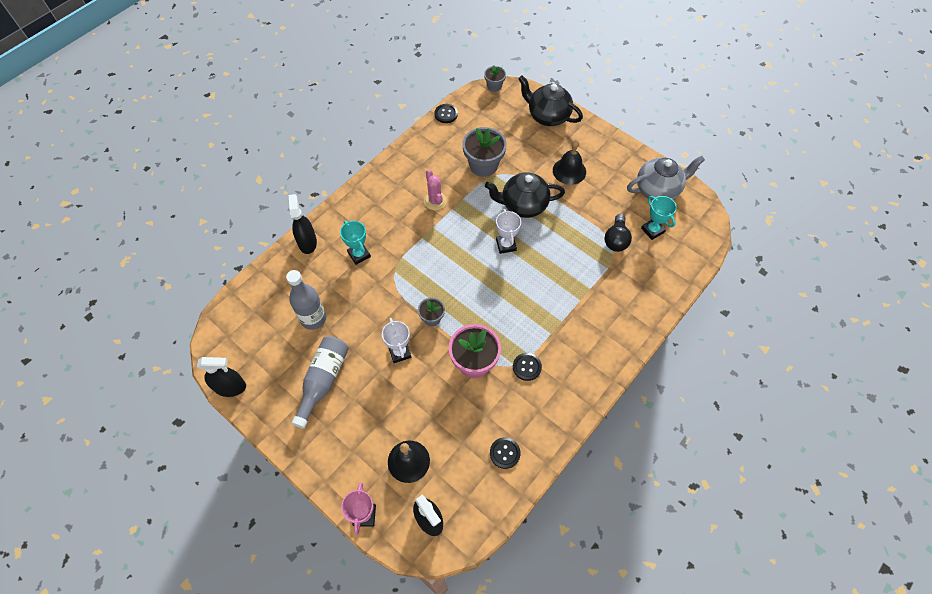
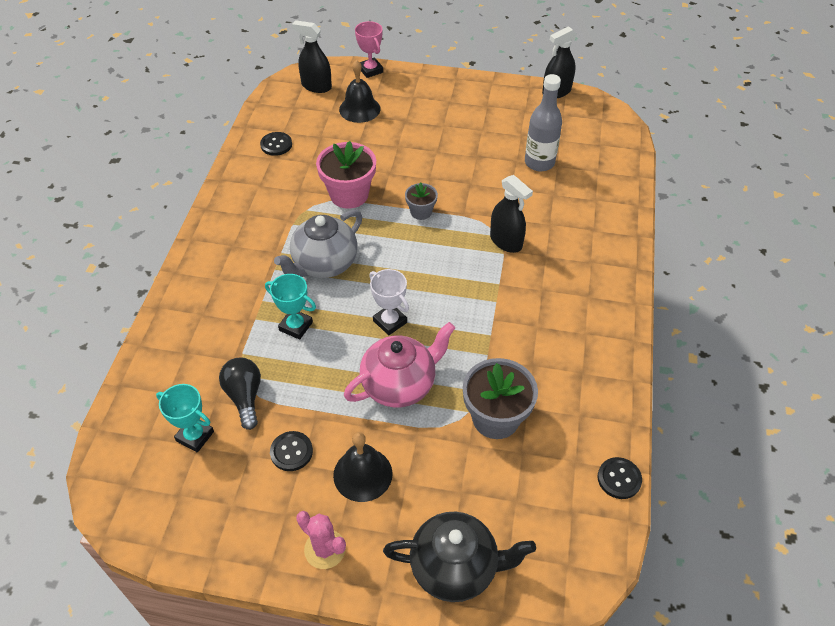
camera: 150 degrees right, 10 degrees down
(307, 242) = (619, 221): black spray bottle -> black spray bottle (506, 241)
(323, 381) = (482, 126): grey bottle -> none
(359, 254) = (552, 234): turquoise trophy -> turquoise trophy (296, 326)
(399, 352) = (430, 172): white trophy -> none
(435, 201) = (520, 334): pink cactus -> pink cactus (325, 549)
(494, 86) = (589, 585): grey flower pot -> none
(523, 205) = (400, 384): black teapot -> pink teapot
(527, 367) = (291, 213): black button -> black button (291, 452)
(658, 189) = (205, 512): grey teapot -> grey teapot (324, 264)

